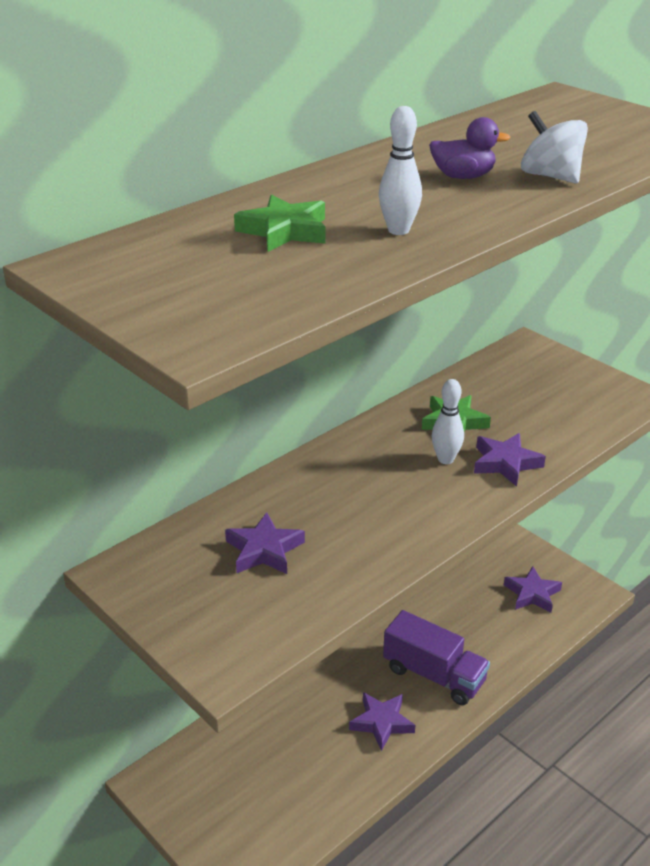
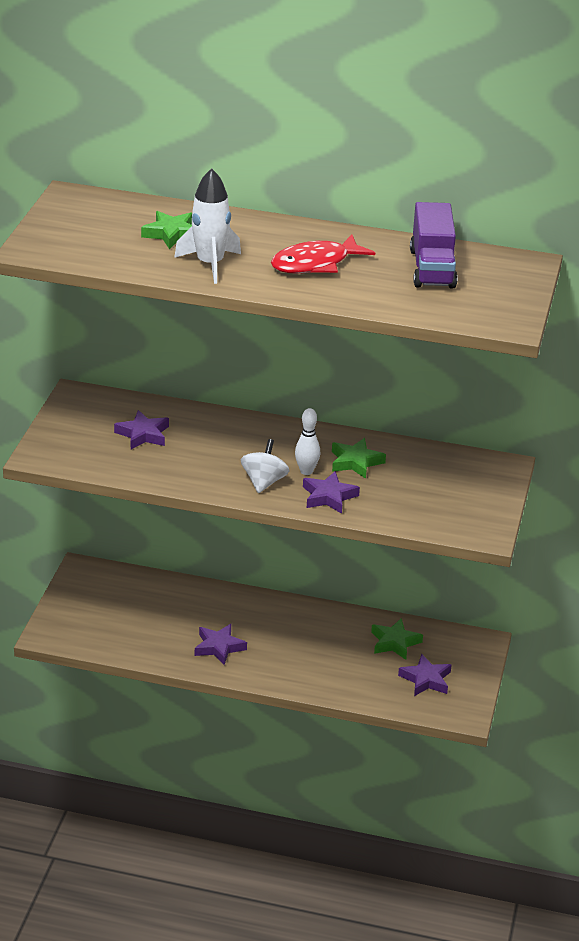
camera: 55 degrees right, 0 degrees up
(398, 230) = (210, 264): white bowling pin -> white rocket
(434, 675) = (287, 656): purple truck -> purple truck (432, 268)
(463, 177) = (315, 264): purple duck -> red fish
(465, 589) = (395, 642): none -> green star
(550, 176) = (352, 291): white spinning top -> white spinning top (264, 482)

